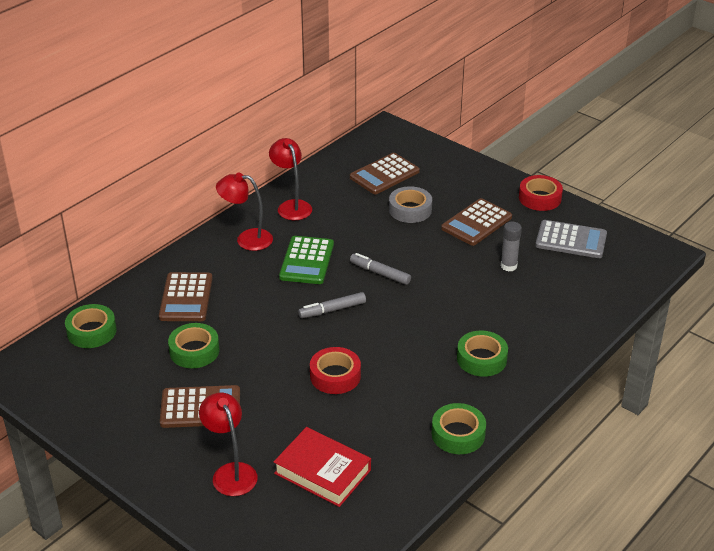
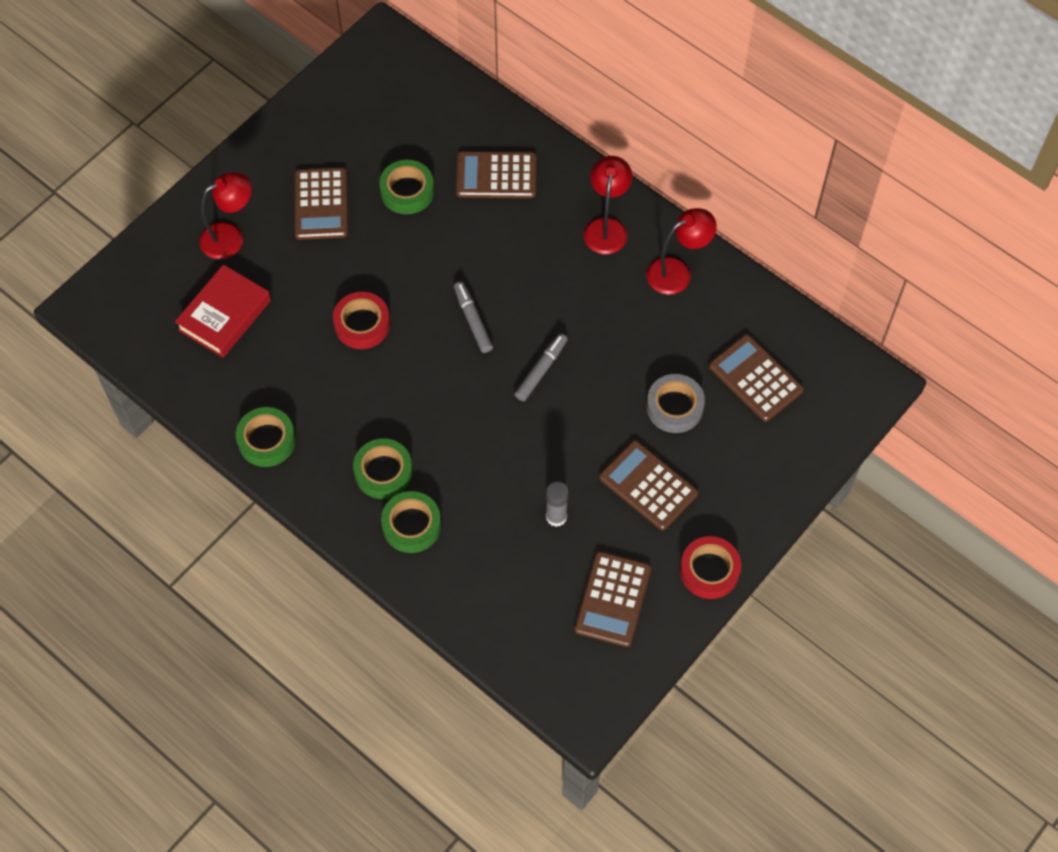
camera: 90 degrees right, 25 degrees up
(91, 331) = (441, 97): green tape -> green tape (411, 525)
(307, 261) = (564, 292): green calculator -> none
(571, 240) = (613, 599): grey calculator -> brown calculator

